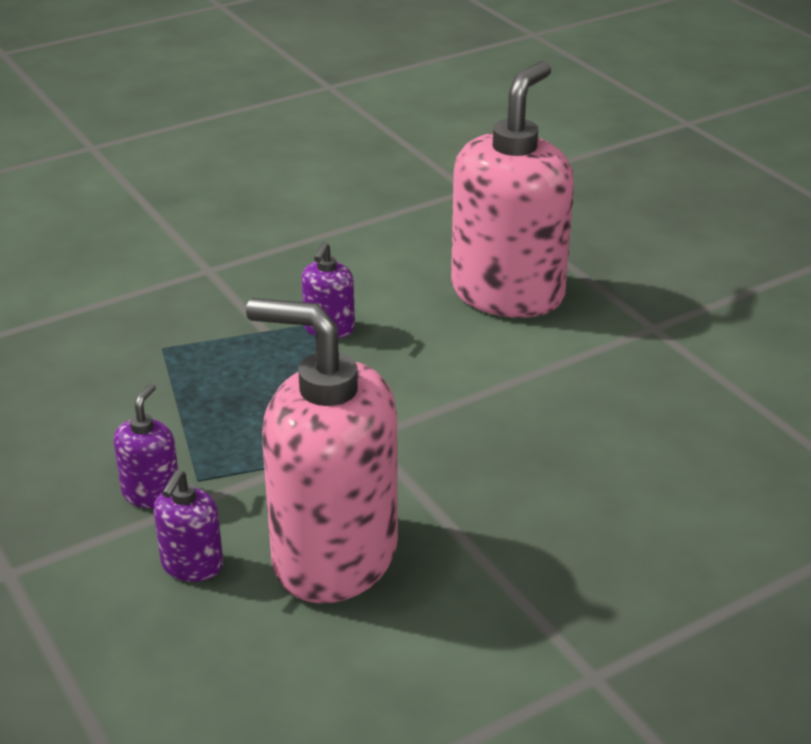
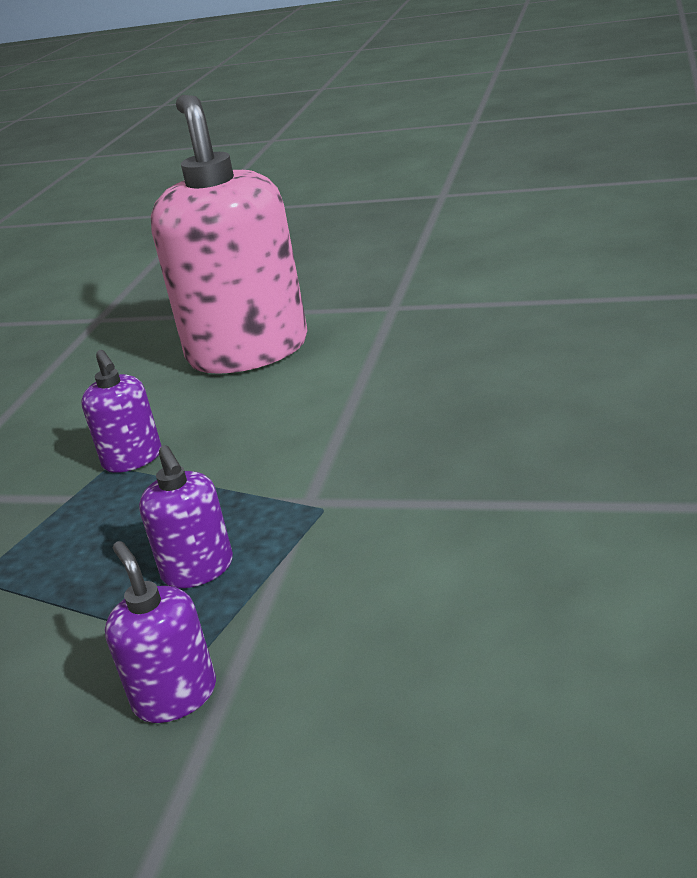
camera: 40 degrees left, 5 degrees down
(192, 565) = (333, 717): purple soap dispenser -> purple soap dispenser (198, 569)
(333, 556) = (449, 598): pink soap dispenser -> none

